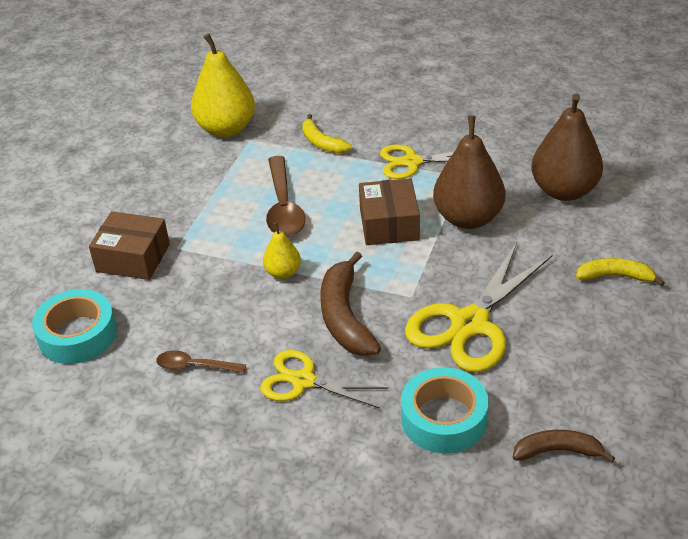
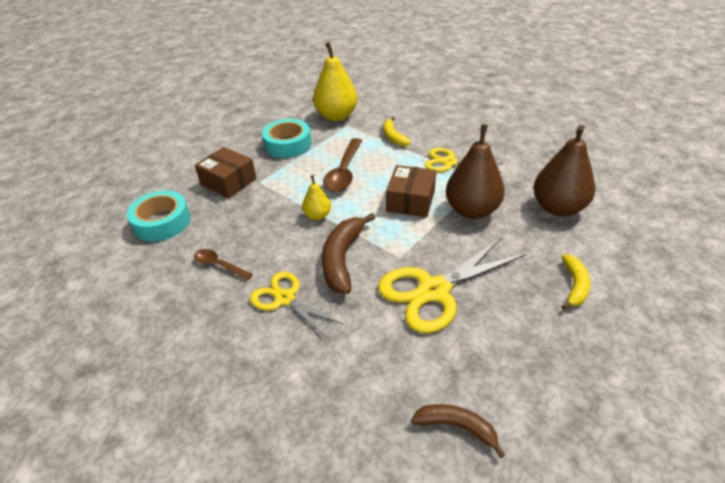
camera: 20 degrees right, 0 degrees up
(444, 418) = (374, 363): turquoise tape -> turquoise tape (288, 144)
(615, 276) = (574, 285): yellow banana -> yellow banana turned 75 degrees clockwise

